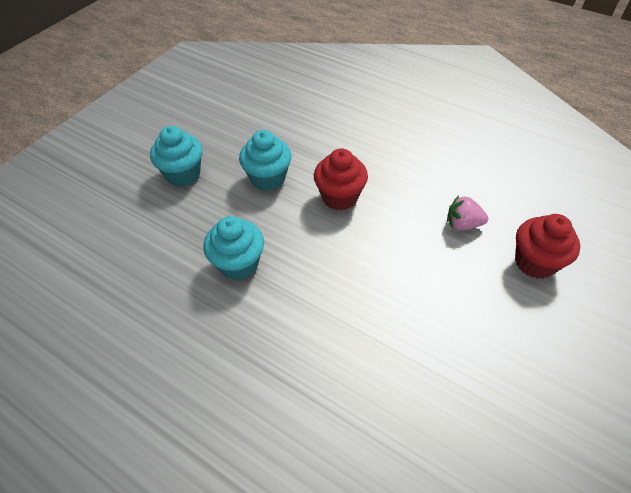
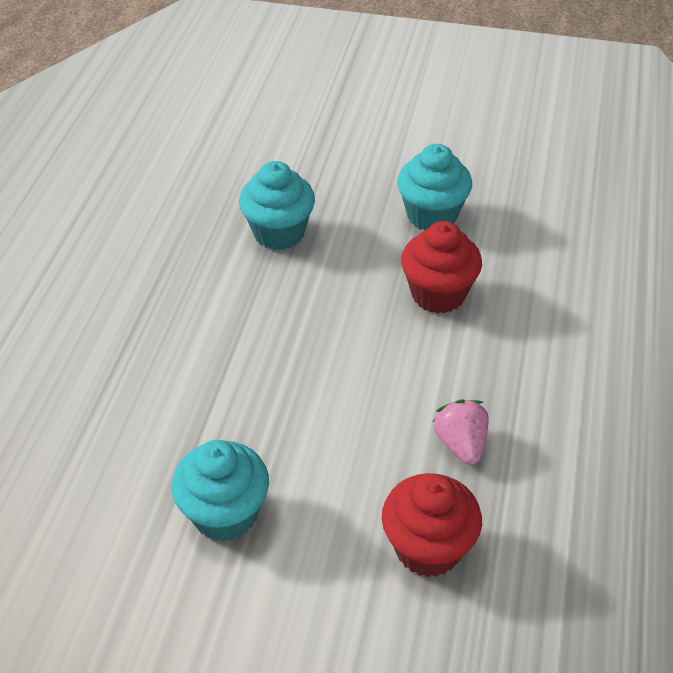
camera: 70 degrees right, 5 degrees down
(183, 174) = (394, 141): turquoise cupcake -> turquoise cupcake (225, 513)

